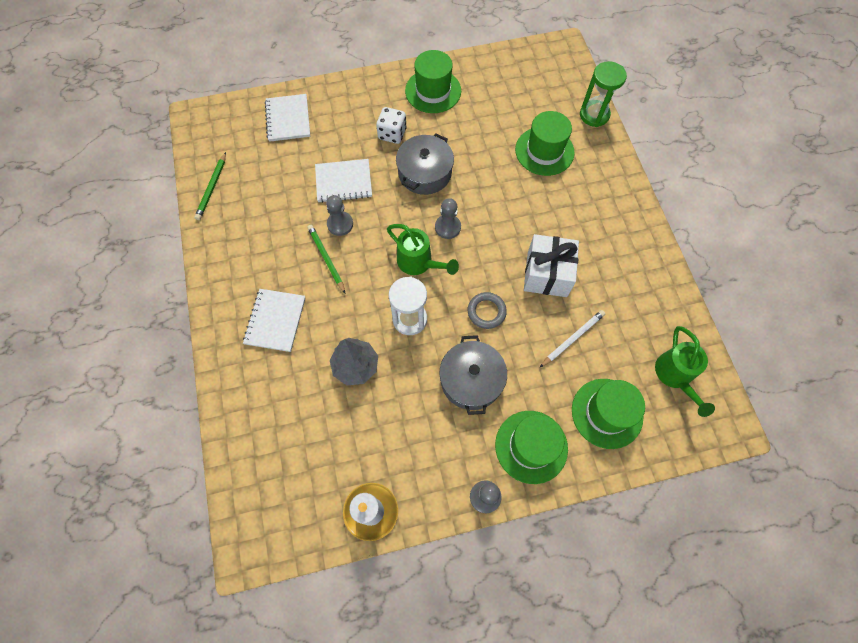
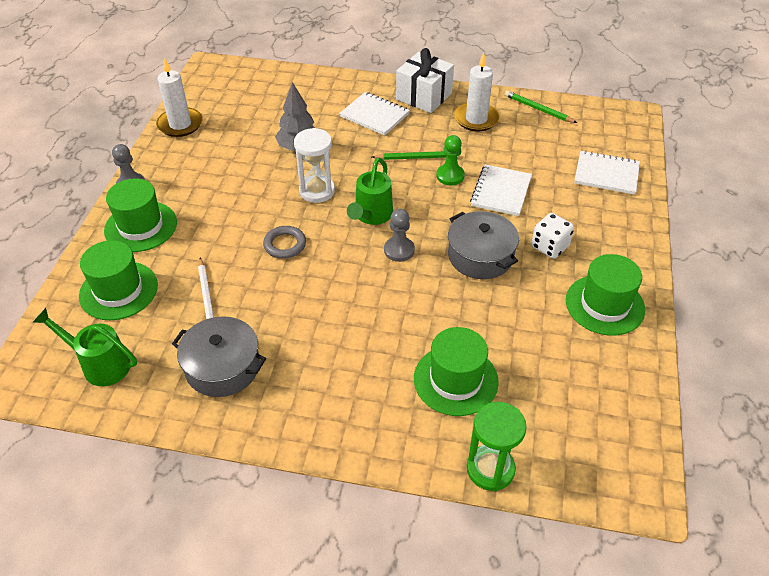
camera: 115 degrees right, 20 degrees down
(247, 231) = (476, 119): none -> white candle
(340, 224) = (450, 176): grey pawn -> green pawn
(418, 262) = (371, 215): green watering can -> green watering can turned 45 degrees counterclockwise
(471, 380) = (229, 210): grey pot -> grey pot (222, 367)
(547, 274) = (290, 308): white gift -> white gift (424, 96)

